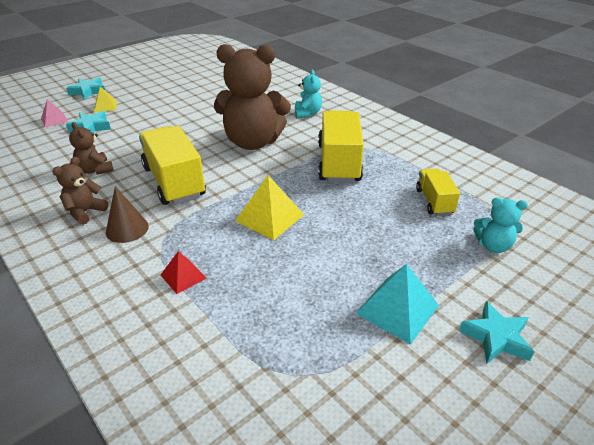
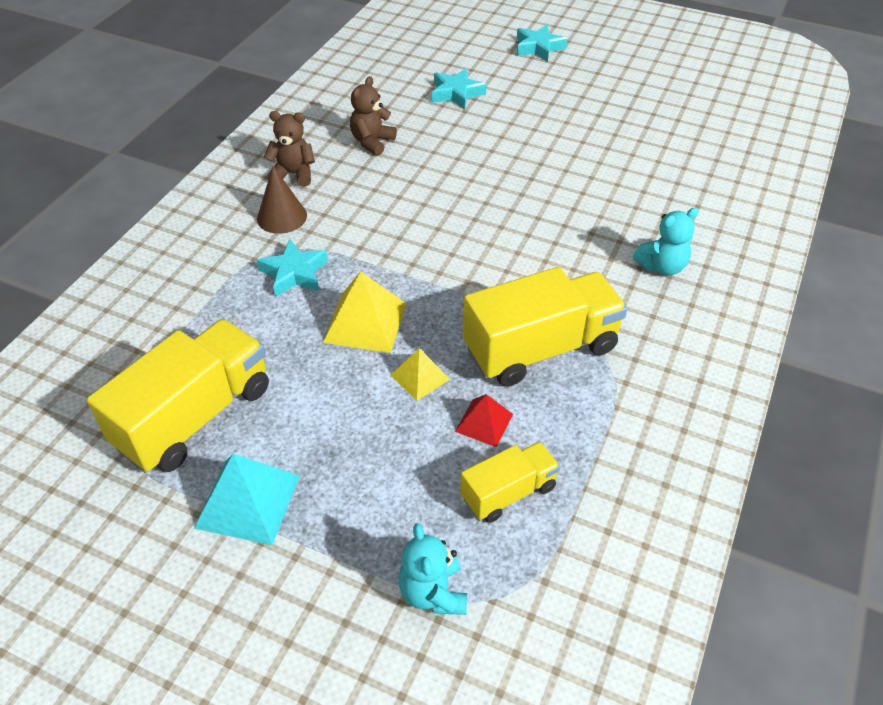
camera: 65 degrees right, 10 degrees up
(54, 120) = (451, 60): pink pyramid -> none
(105, 106) = (514, 78): yellow pyramid -> yellow pyramid (420, 377)
(174, 182) = (388, 211): yellow truck -> yellow truck (195, 416)
(183, 276) = (226, 293): red pyramid -> red pyramid (484, 422)
(253, 142) = (529, 241): brown teddy bear -> none
(496, 337) = (235, 621): turquoise star -> turquoise star (294, 273)

